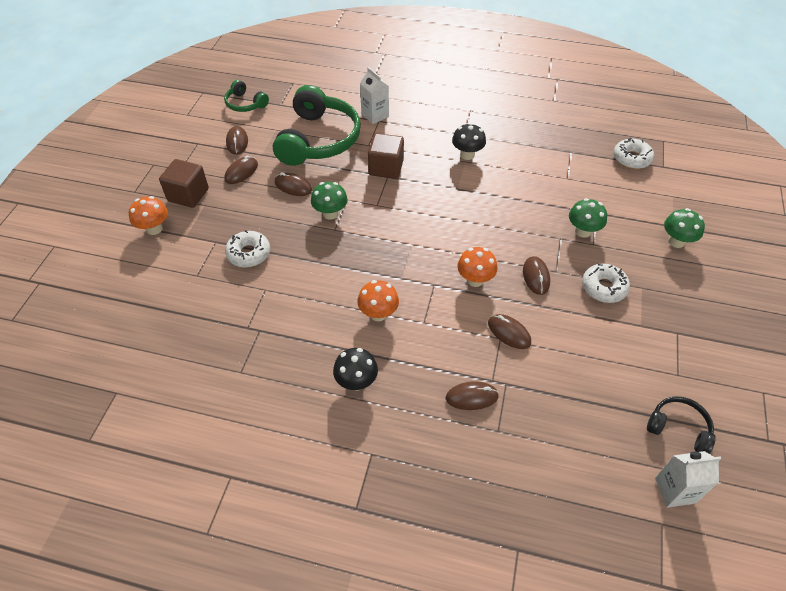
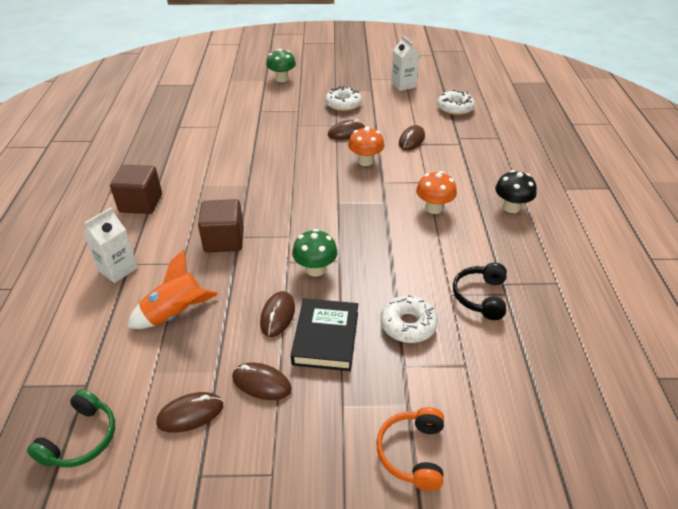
camera: 105 degrees left, 10 degrees down
(154, 229) = (412, 453): orange mushroom -> orange headphones
(188, 195) = (328, 436): brown cube -> brown cube (141, 203)
(260, 207) = (326, 338): none -> black book
(318, 139) = (175, 314): green headphones -> orange rocket
(467, 155) = (191, 185): black mushroom -> none
(471, 397) = (481, 150): brown mouse -> none
(583, 231) = (285, 115): green mushroom -> none
(631, 158) = (184, 97): white donut -> white donut (455, 108)
(675, 490) = (488, 79): white carton -> white carton (403, 85)
(678, 428) = (445, 78): black headphones -> black headphones (480, 296)

